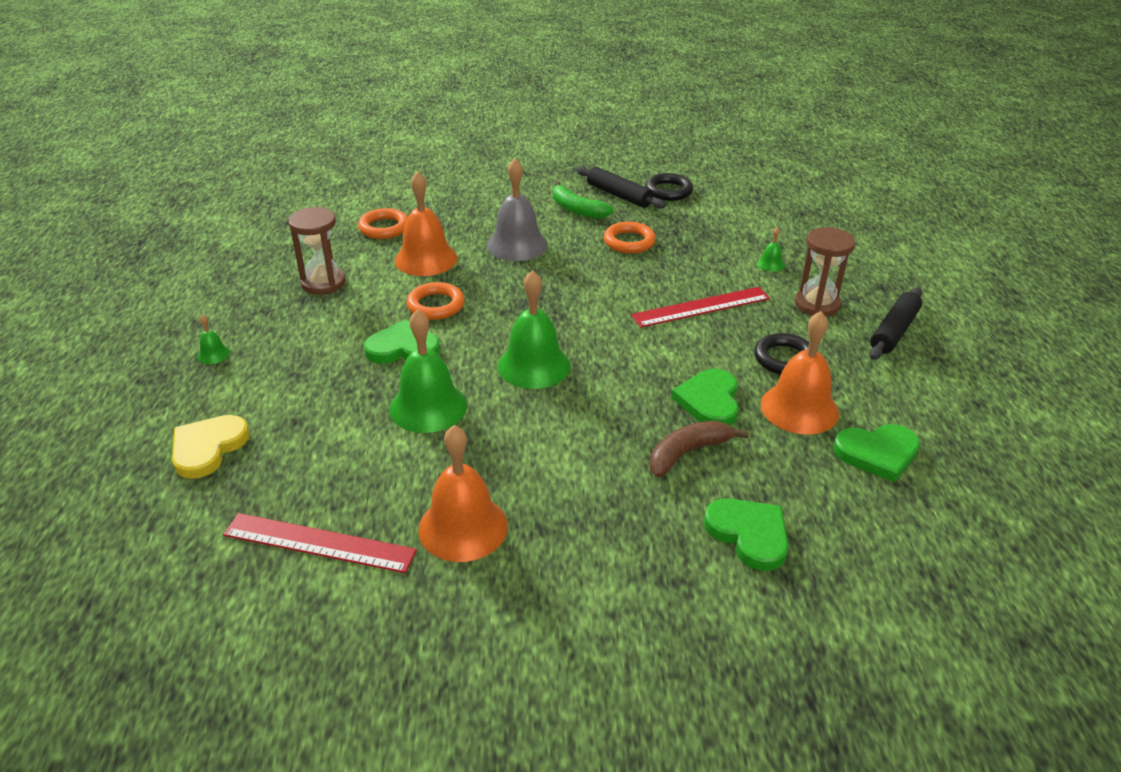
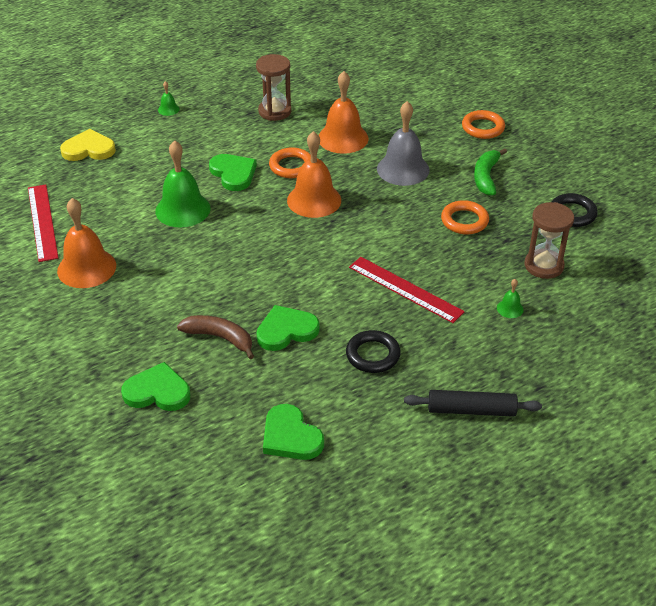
camera: 60 degrees right, 5 degrees up
(384, 228) = (364, 104): orange ring -> orange ring (483, 128)
(534, 365) = (260, 235): green bell -> none
(619, 195) = (533, 190): black rolling pin -> none
(749, 534) = (157, 391): green heart -> green heart turned 105 degrees counterclockwise
(799, 408) = (314, 380): orange bell -> orange bell (314, 200)
(817, 304) = (470, 353): brown hourglass -> brown hourglass (544, 266)

